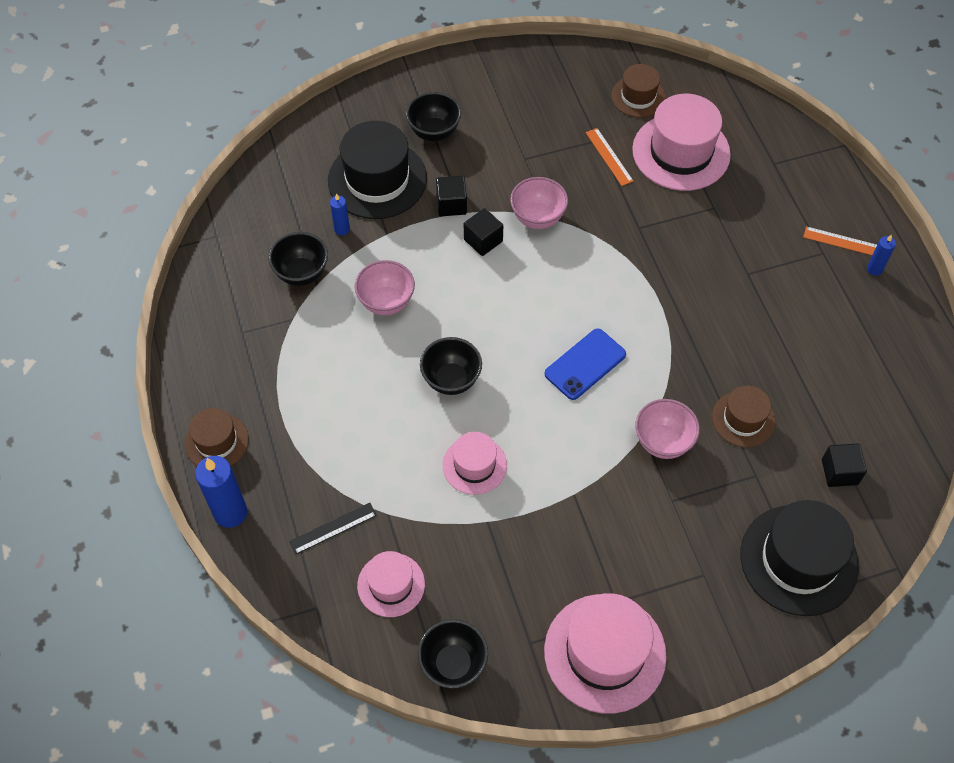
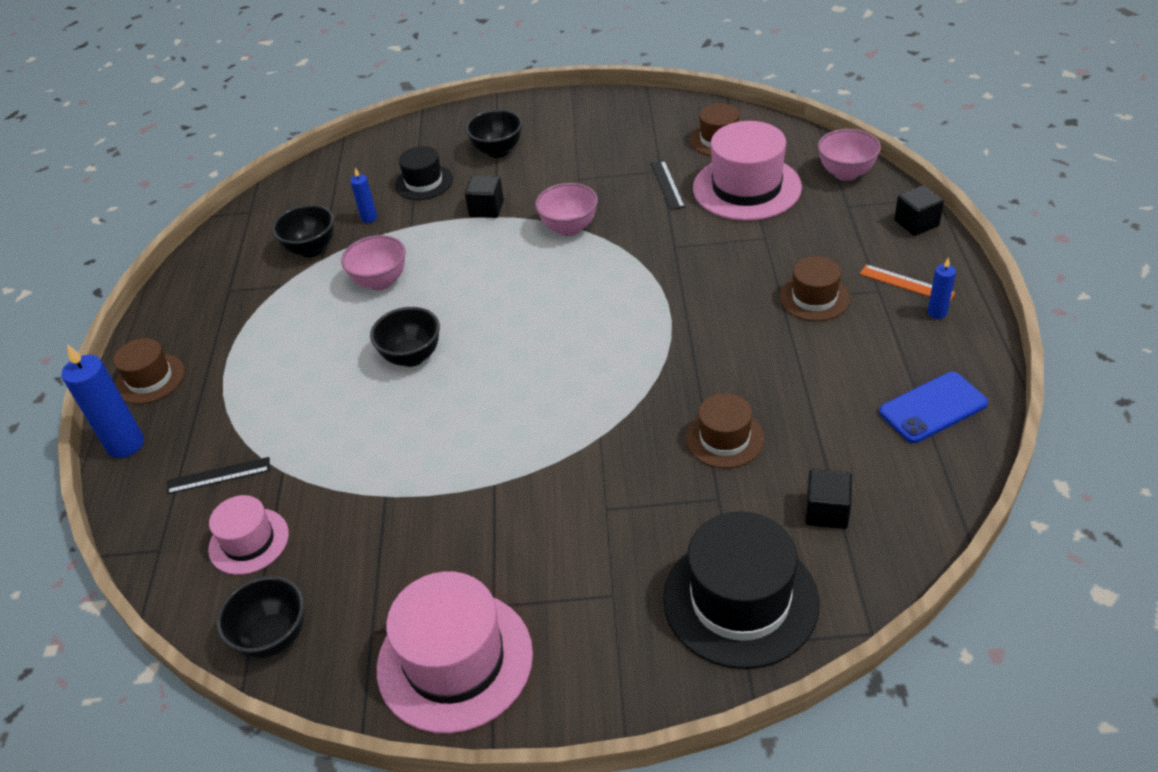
camera: 20 degrees right, 15 degrees down
(377, 179) = (424, 182): black hat -> black hat, size x0.57
(474, 465) = (397, 439): pink hat -> none
(483, 240) = (504, 241): black cube -> black cube (916, 223)
(585, 364) = (562, 361): blue phone -> blue phone (933, 408)
(609, 156) = (667, 185): orange ruler -> black ruler
(663, 442) = (619, 448): pink bowl -> pink bowl (846, 173)
(773, 267) = (814, 298): none -> brown hat

